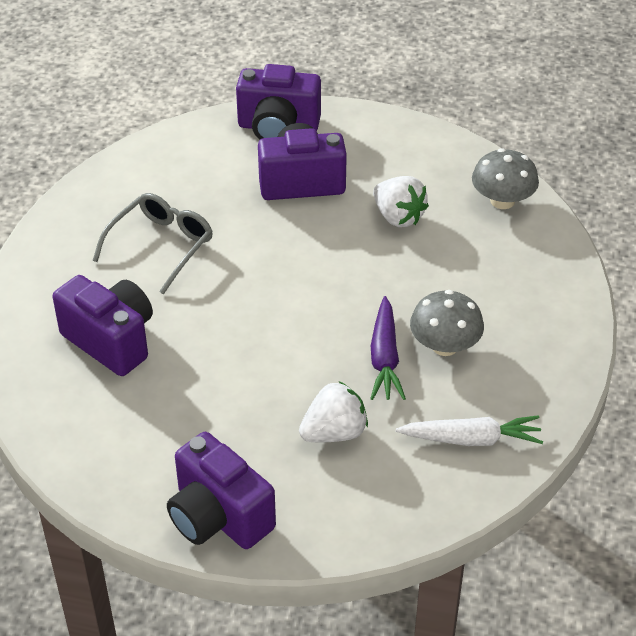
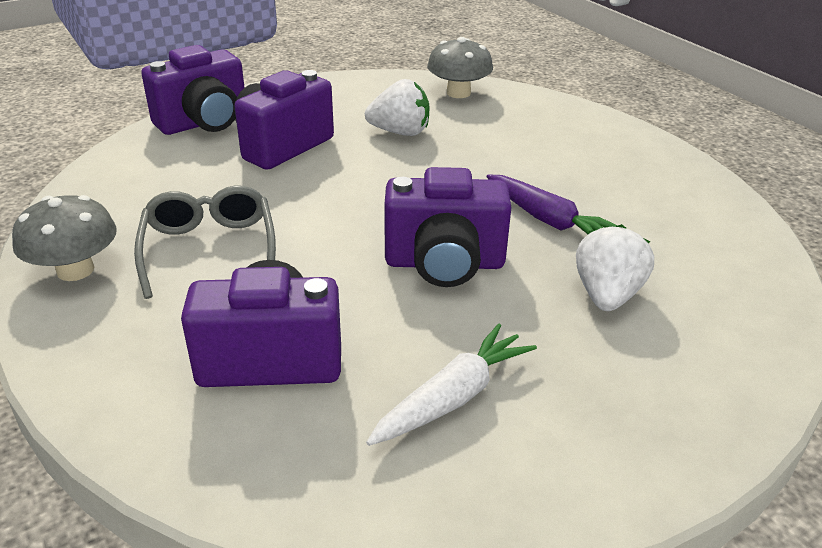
camera: 45 degrees left, 10 degrees down
(218, 517) = (643, 441): purple camera -> purple camera (444, 264)
(444, 345) = (574, 188): grey mushroom -> grey mushroom (75, 270)
(471, 439) = (703, 234): white carrot -> white carrot (453, 397)

